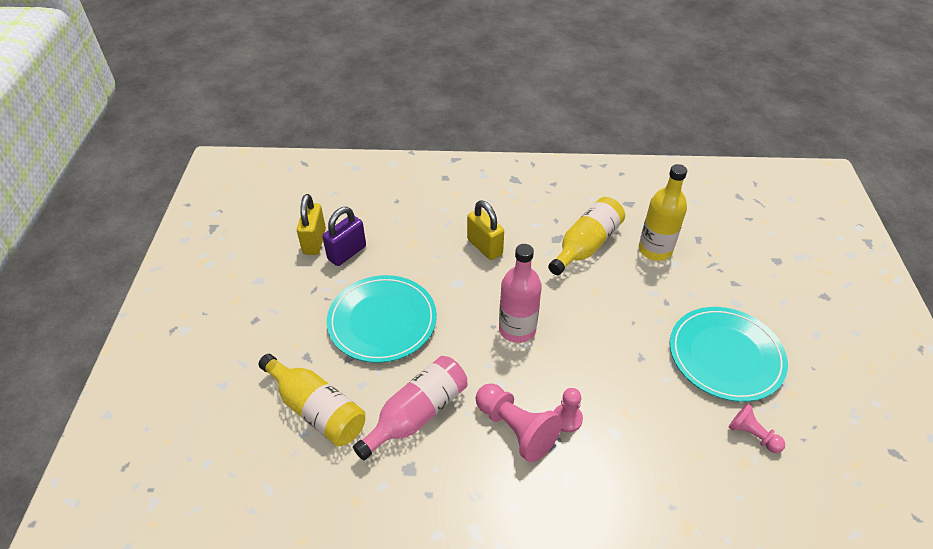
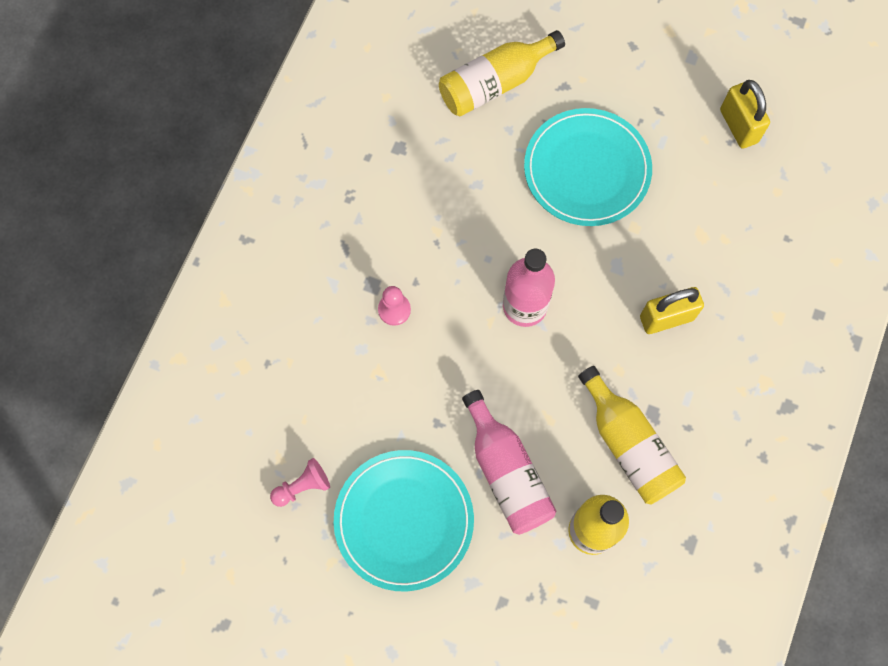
camera: 110 degrees right, 25 degrees up
(314, 241) = (738, 126): yellow padlock -> yellow padlock turned 45 degrees clockwise
(347, 253) = (707, 157): purple padlock -> none
(417, 414) = (455, 171): pink bottle -> pink bottle (506, 472)
(515, 429) = (402, 256): pink pawn -> none

